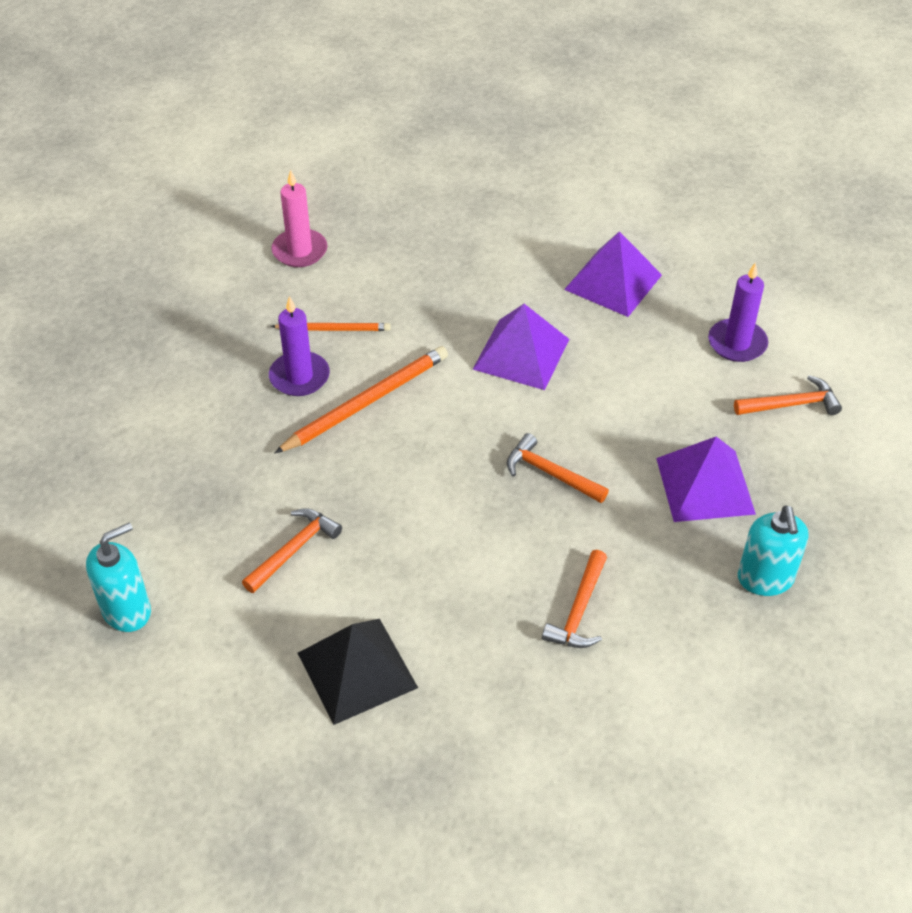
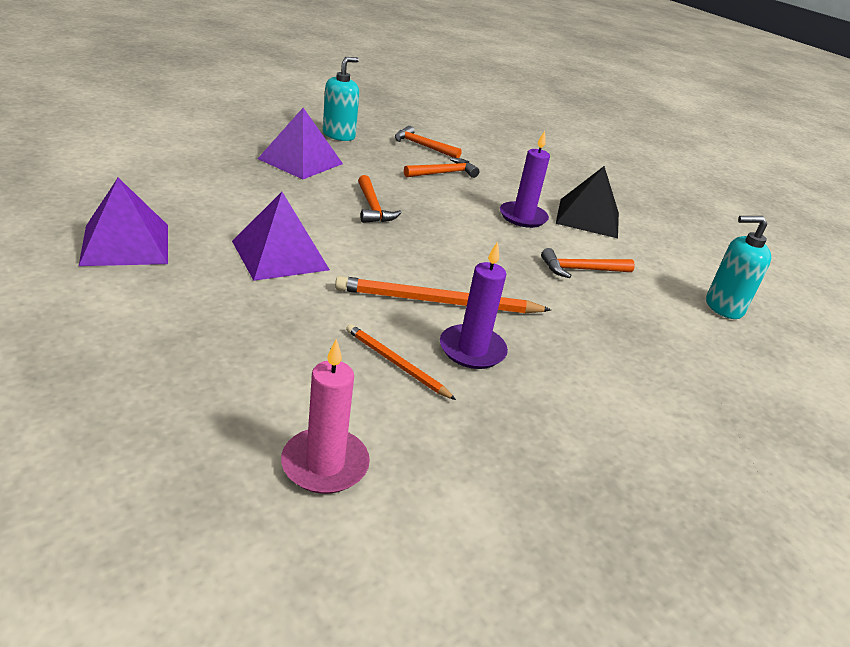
camera: 145 degrees left, 15 degrees down
(737, 343) = (143, 178): purple candle -> purple candle (523, 217)
(791, 404) = (186, 150): orange hammer -> orange hammer (422, 146)

